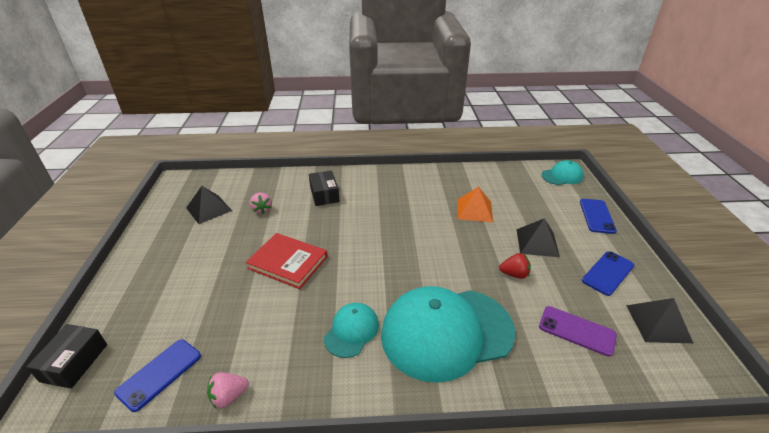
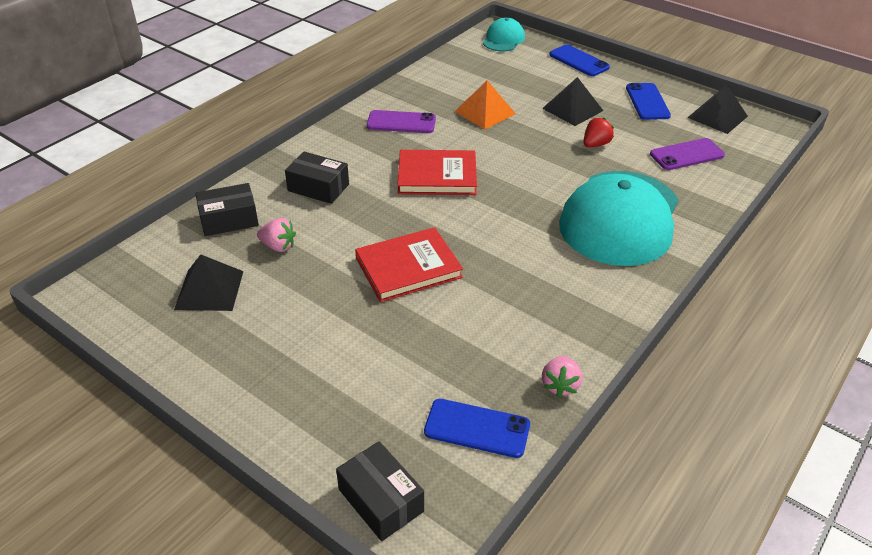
camera: 50 degrees left, 5 degrees up
(160, 374) = (477, 428): blue phone -> blue phone turned 60 degrees counterclockwise
(268, 184) = (229, 219): none -> black box
(351, 331) = (559, 270): turquoise cap -> none
(385, 227) = (437, 176): none -> red book
(418, 188) = (401, 122): none -> purple phone

